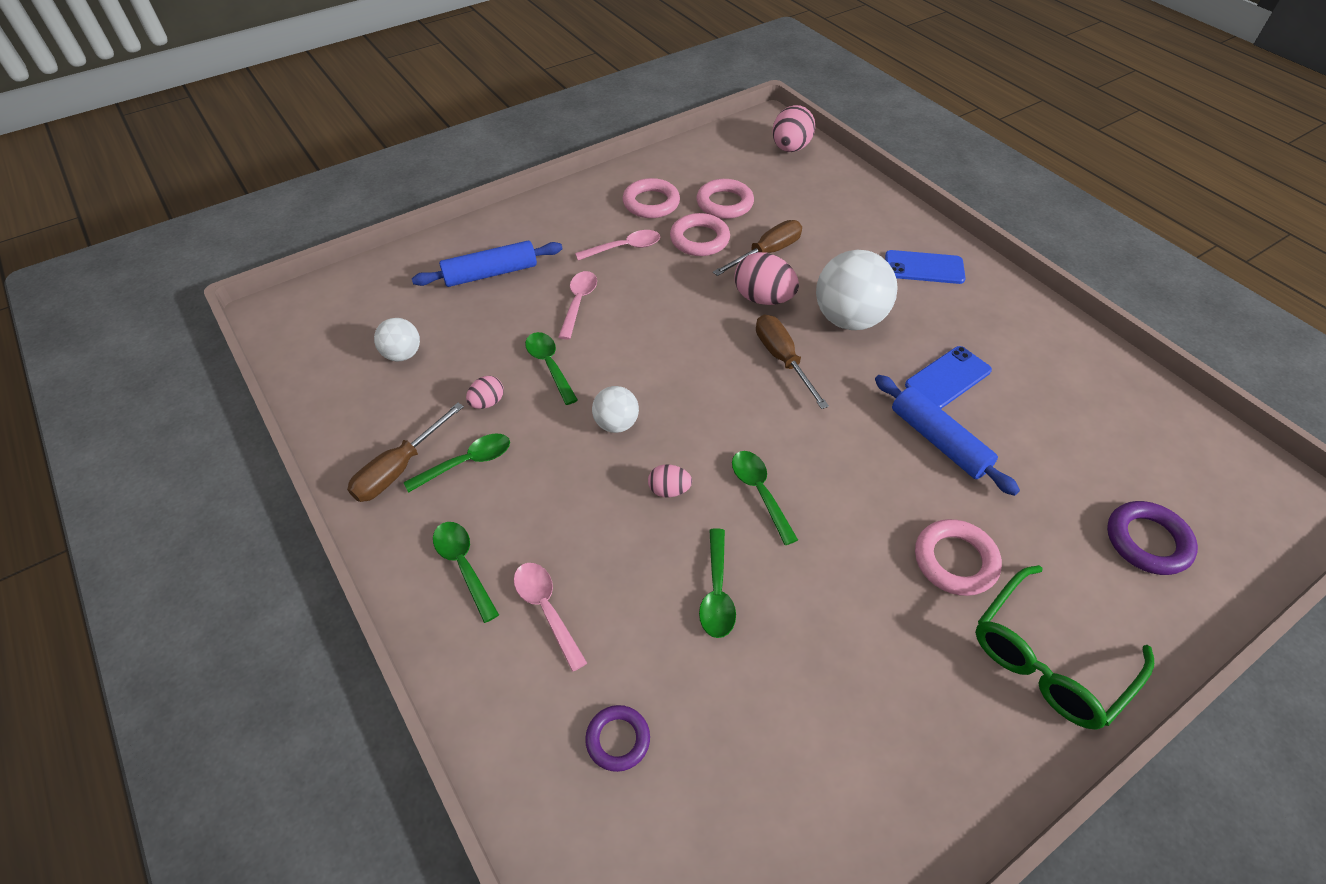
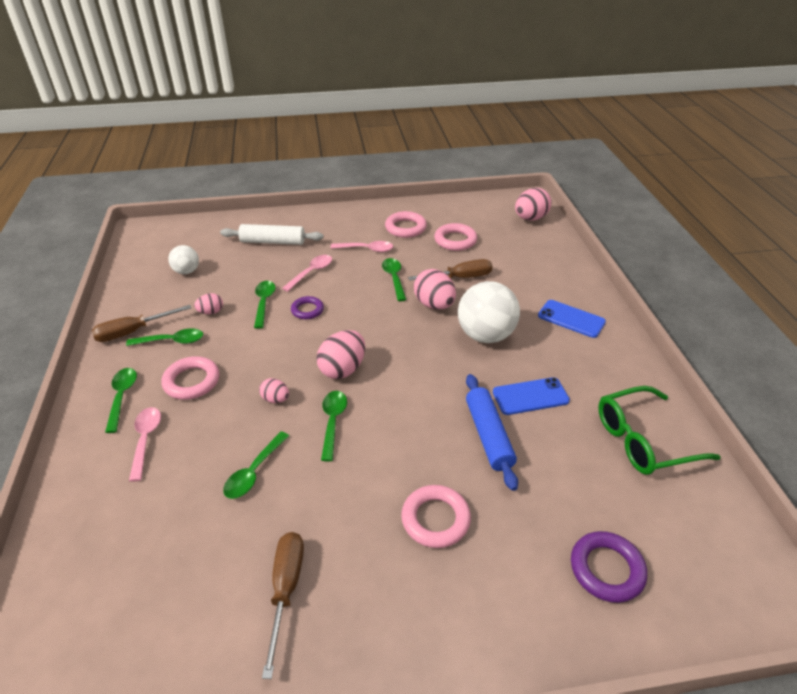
camera: 25 degrees right, 10 degrees down
(490, 274) = (273, 242): blue rolling pin -> white rolling pin
(616, 424) = (276, 349): white ball -> none
(618, 739) = (122, 533): purple ring -> purple ring (307, 310)
(689, 278) = (394, 278): none -> green spoon
(699, 239) = (420, 257): pink ring -> pink ring (192, 381)
(719, 420) = (343, 369): none -> pink egg
(782, 359) = (416, 346): brown screwdriver -> brown screwdriver (286, 590)
(1048, 658) = (454, 617): green glasses -> green glasses (644, 440)

